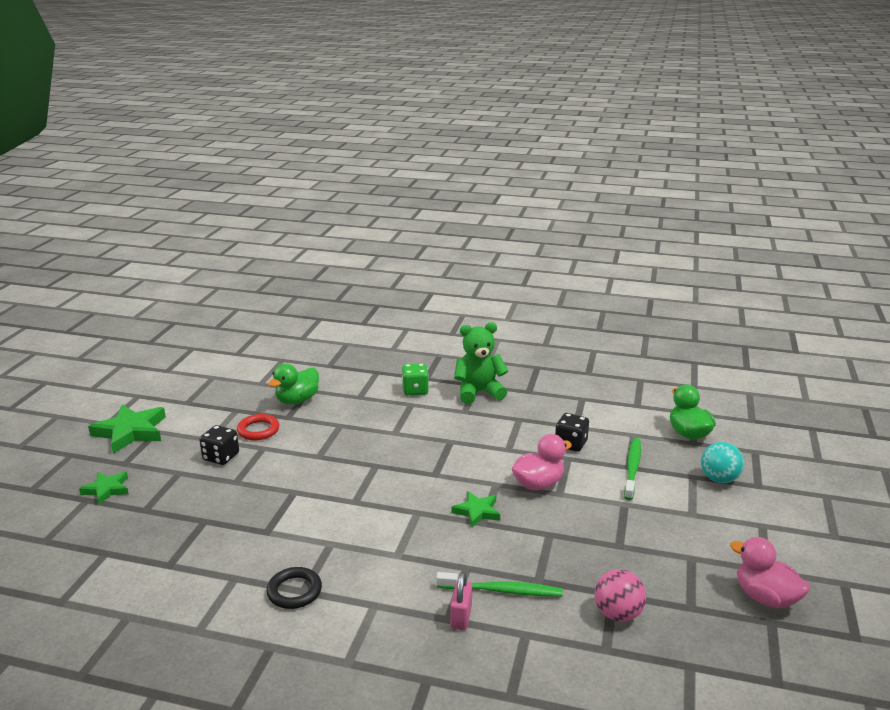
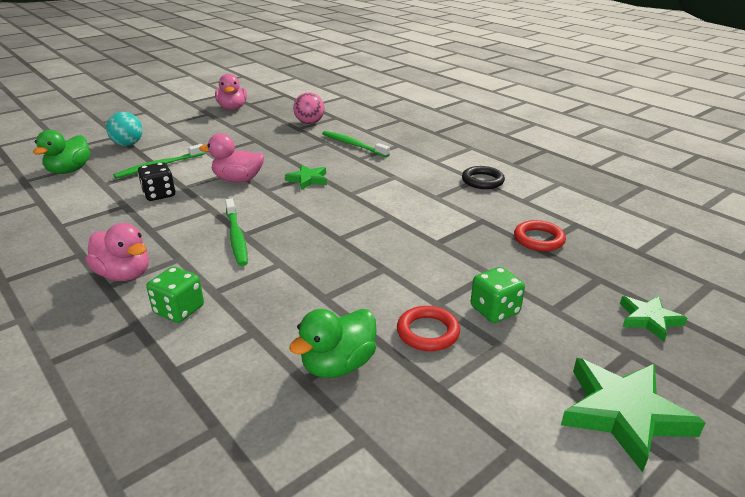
camera: 145 degrees left, 5 degrees up
(204, 530) = (539, 239): none -> red ring
(221, 457) = (494, 310): black dice -> green dice
(297, 400) = (338, 365): green duck -> green duck turned 150 degrees clockwise
(451, 437) = (236, 237): none -> green toothbrush
(461, 617) = (390, 143): pink padlock -> none
(479, 392) = (124, 274): green teddy bear -> pink duck

